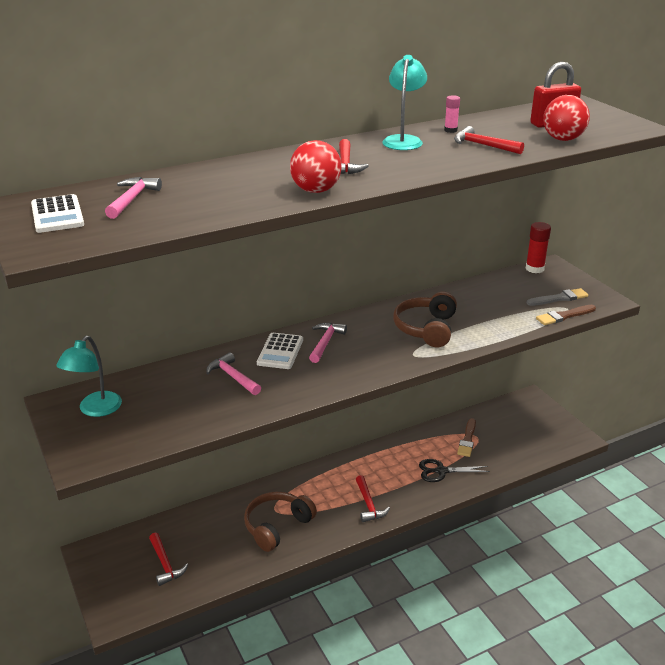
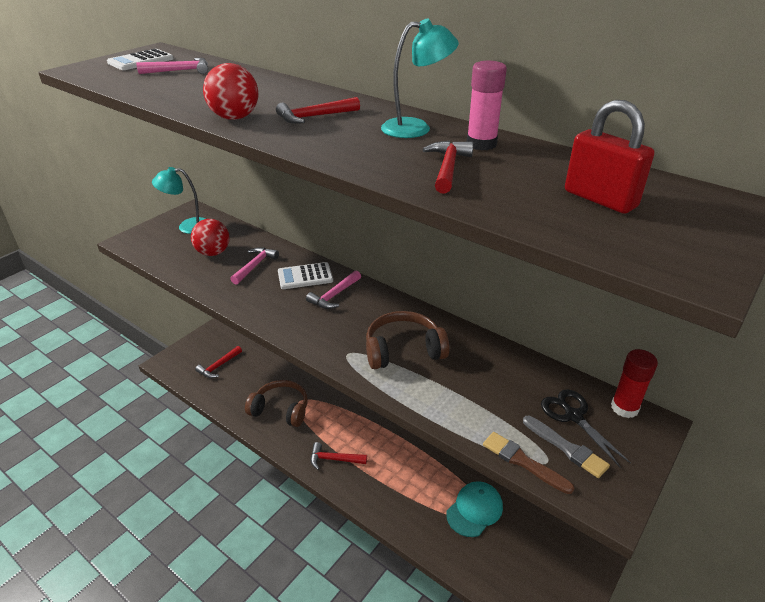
camera: 65 degrees right, 5 degrees up
(325, 343) = (334, 295): pink hammer -> pink hammer turned 135 degrees clockwise
(368, 504) = (334, 459): red hammer -> red hammer turned 45 degrees clockwise
(441, 471) = (410, 501): black scissors -> black scissors (573, 416)
(450, 130) = (481, 144): pink glue stick -> pink glue stick, size x1.72
(467, 440) = (474, 510): brown brush -> turquoise cap
(563, 139) = (539, 214): red ball -> red ball (213, 253)

